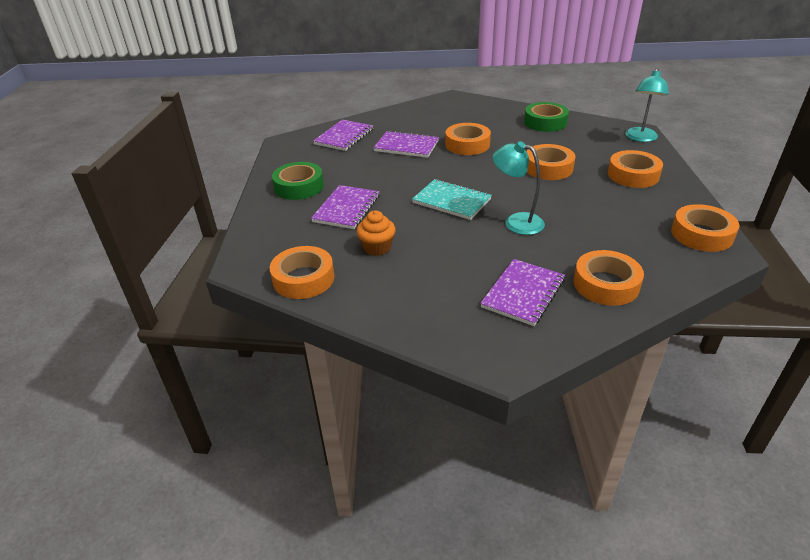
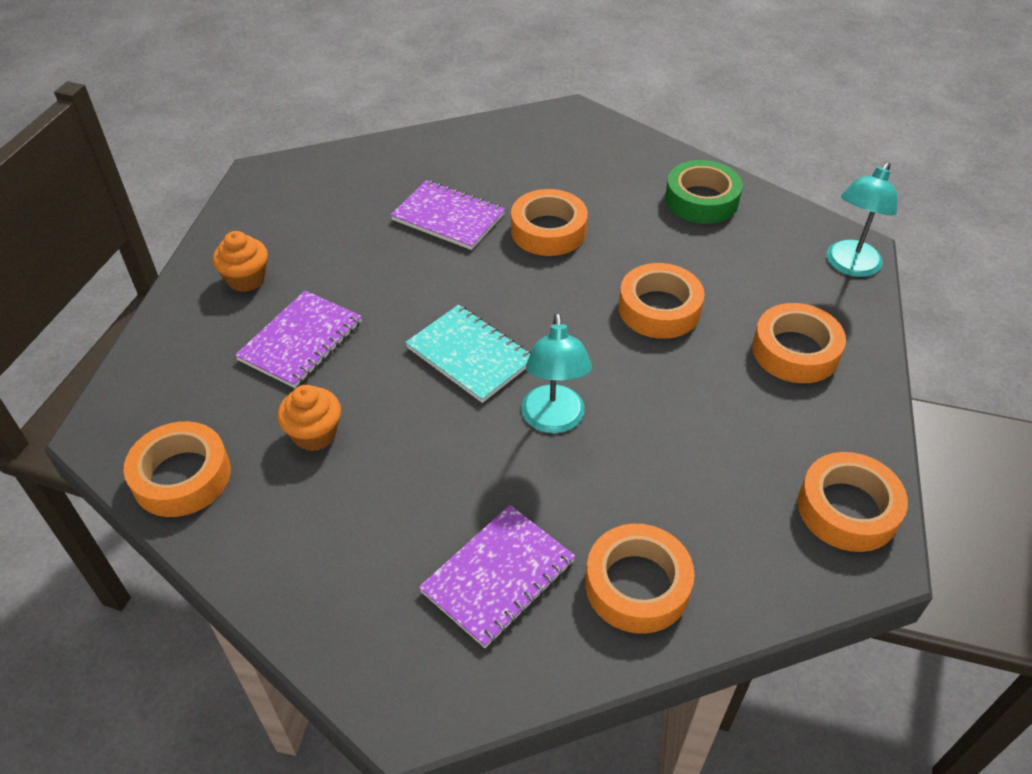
camera: 10 degrees right, 10 degrees up
(299, 187) = (246, 279): green tape -> orange cupcake
(344, 137) = (358, 178): purple notebook -> none
(516, 222) = (553, 420): turquoise lamp -> turquoise lamp turned 135 degrees counterclockwise

